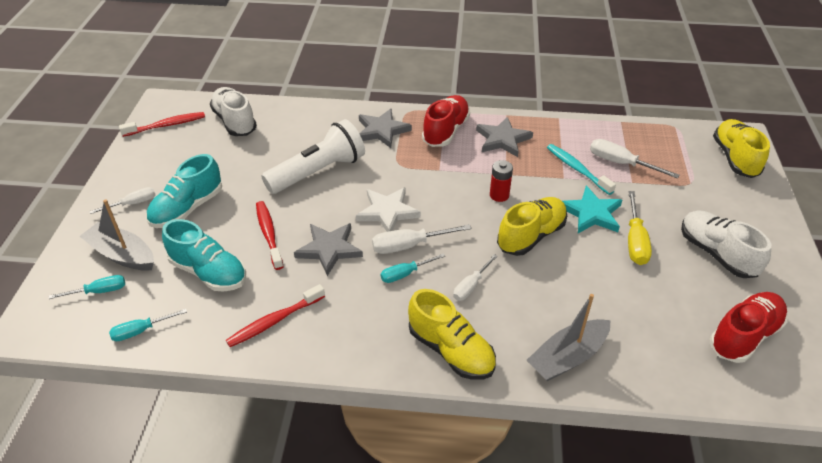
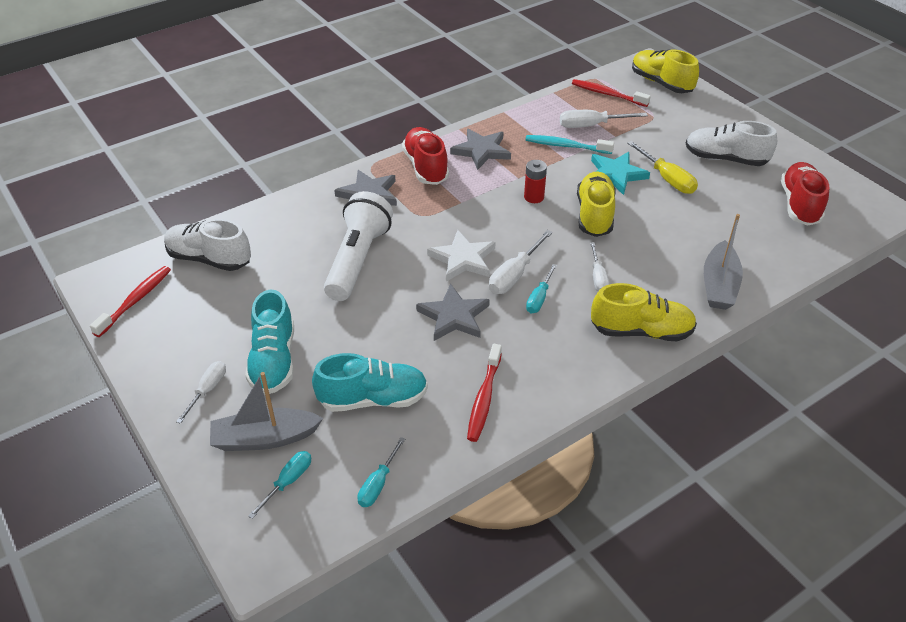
camera: 40 degrees left, 0 degrees up
(269, 234) = (384, 336): red toothbrush -> red toothbrush (607, 94)

